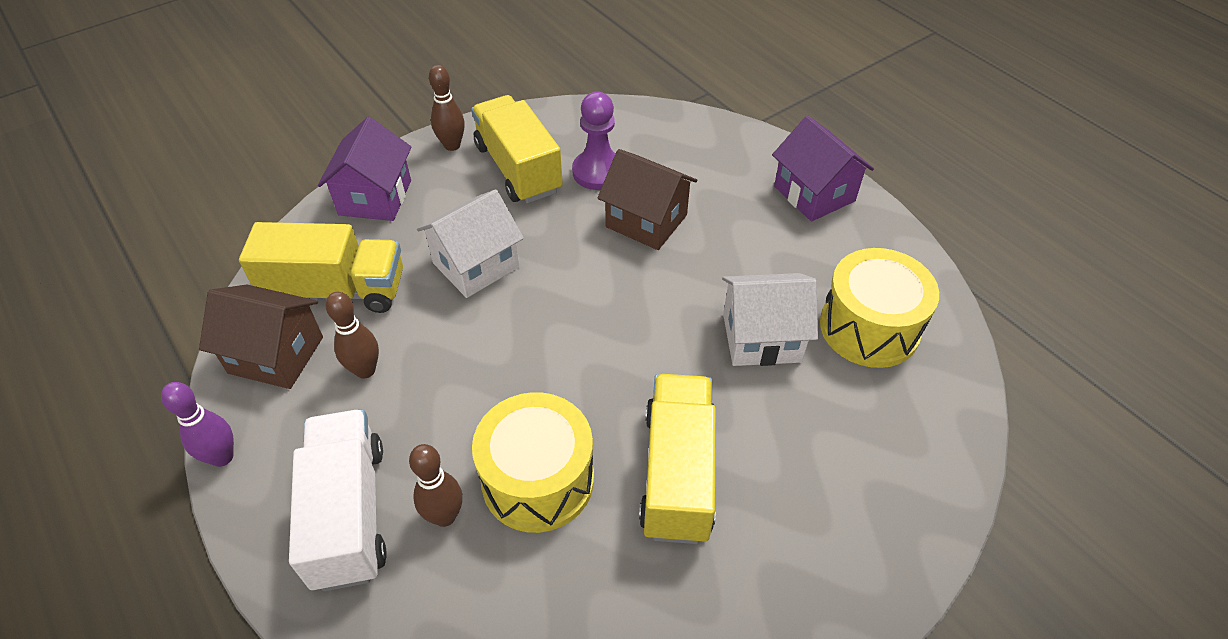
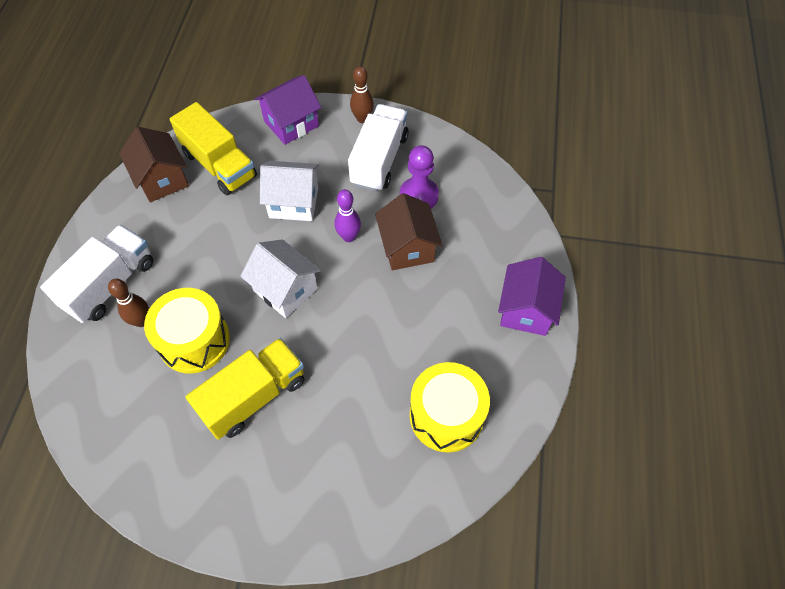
camera: 45 degrees right, 10 degrees up
(222, 457) = (94, 213): purple bowling pin -> purple bowling pin (349, 237)
(365, 370) = (187, 219): brown bowling pin -> none
(518, 168) = (379, 160): yellow truck -> white truck
(761, 338) = (381, 367): white house -> white house (285, 289)

